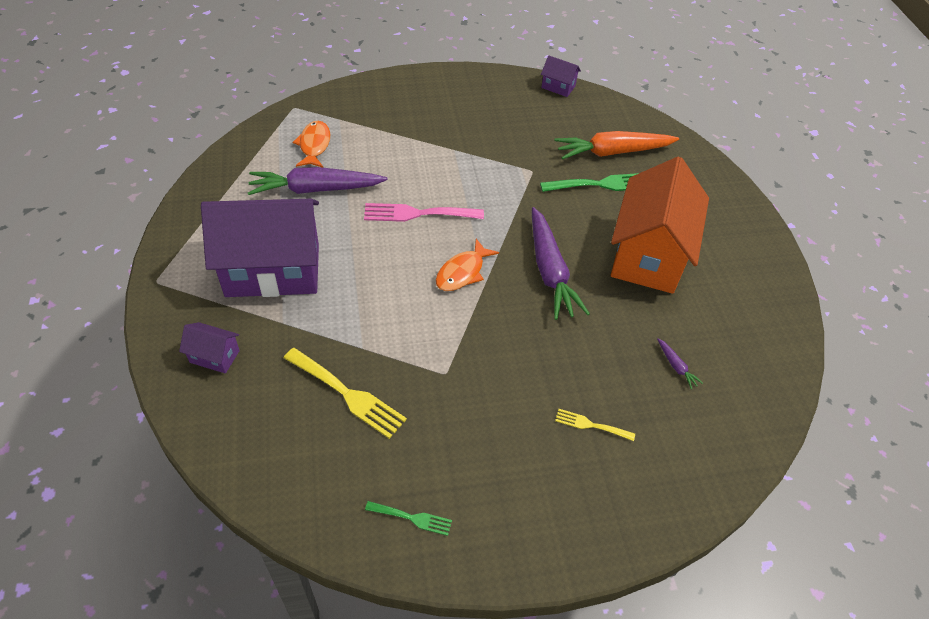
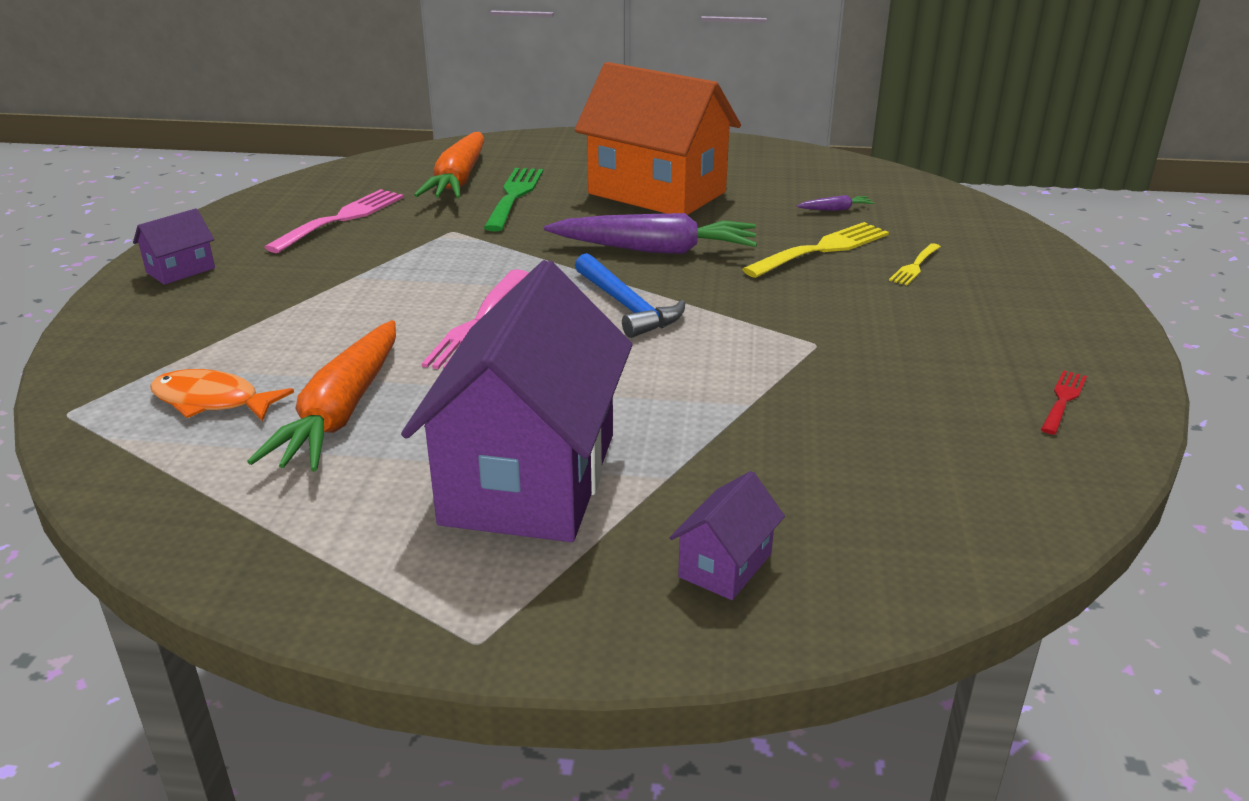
camera: 70 degrees left, 20 degrees down
(315, 189) = (341, 412): purple carrot -> orange carrot
(348, 394) = (842, 428): yellow fork -> yellow fork (822, 249)
(412, 518) = (1063, 399): green fork -> red fork
(462, 272) = (627, 306): orange fish -> blue hammer
(527, 121) = (342, 218): none -> pink fork
(558, 87) = (288, 188): purple house -> purple house (180, 270)

